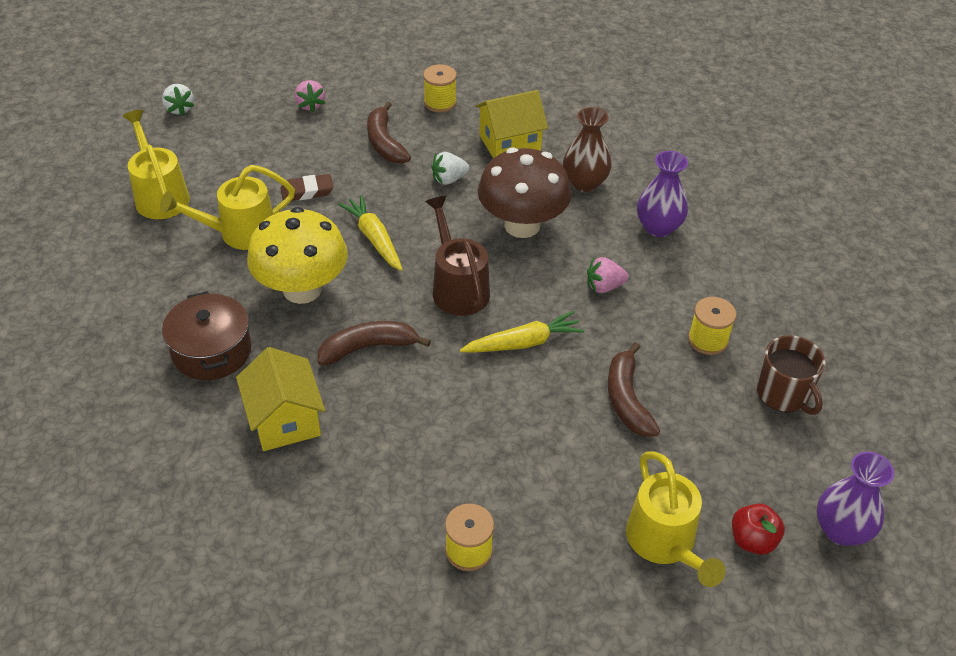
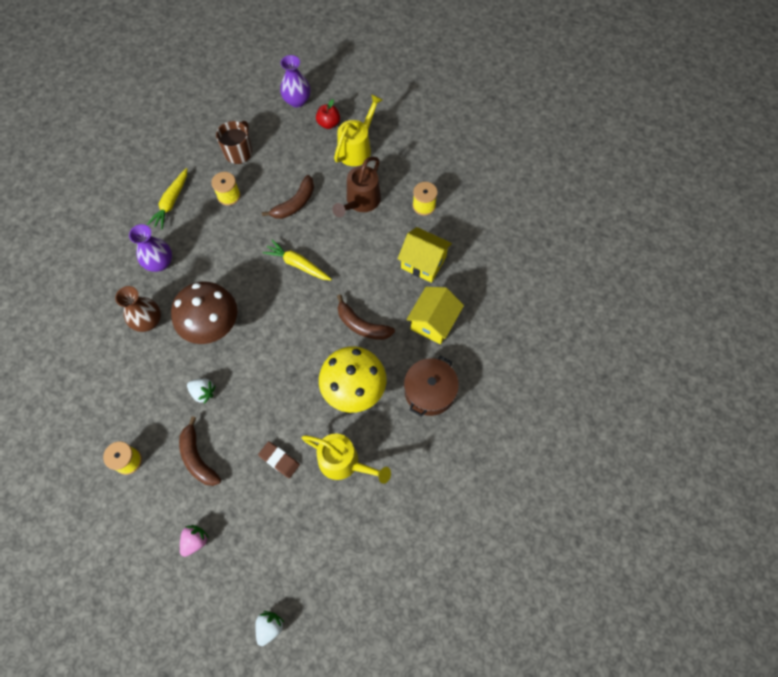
camera: 130 degrees left, 20 degrees up
(160, 195) = (356, 542): yellow watering can -> none
(374, 238) = (286, 388): yellow carrot -> yellow carrot (171, 202)
(384, 143) = (197, 458): brown banana -> brown banana turned 120 degrees clockwise
(457, 287) = (286, 319): brown watering can -> brown watering can (360, 202)
(509, 143) = (141, 386): yellow house -> yellow house (423, 262)
(604, 286) = (228, 257): pink strawberry -> none

